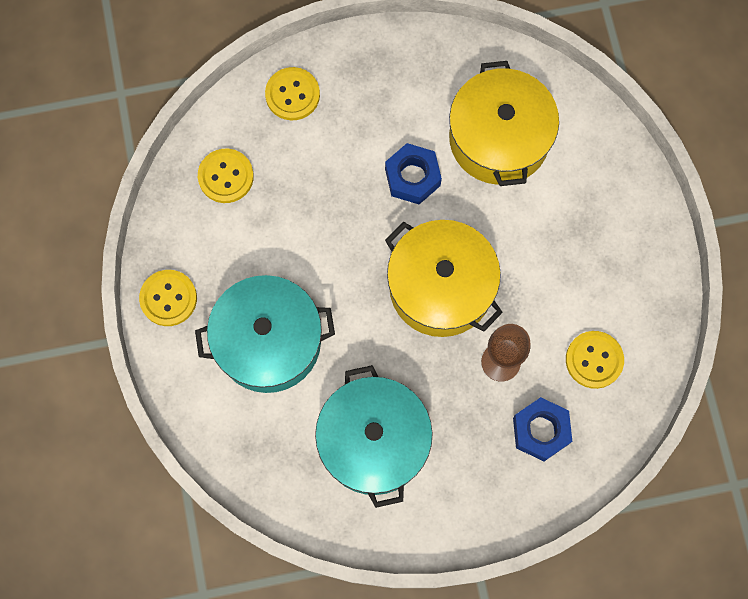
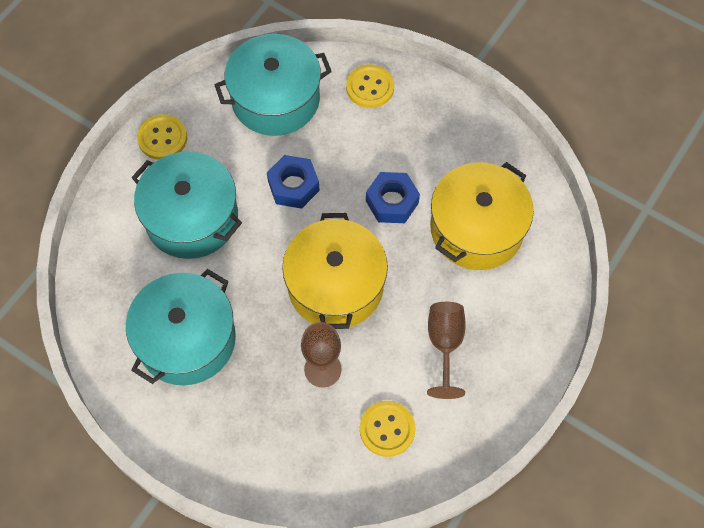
camera: 45 degrees right, 10 degrees down
(226, 176) = (275, 99): yellow button -> turquoise pot
(540, 431) = (300, 439): blue nut -> blue nut (293, 186)
(569, 254) = (445, 345): none -> brown goblet

